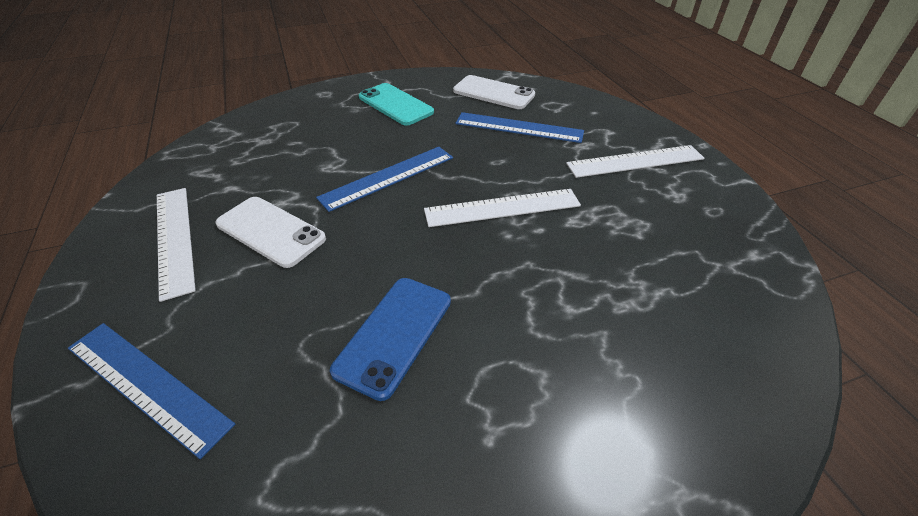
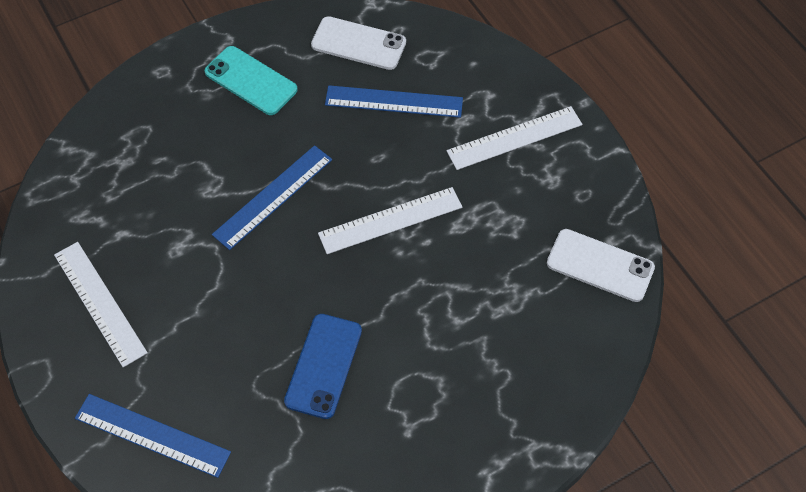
camera: 10 degrees left, 15 degrees up
(270, 231) = (184, 281): white phone -> white phone (600, 265)

